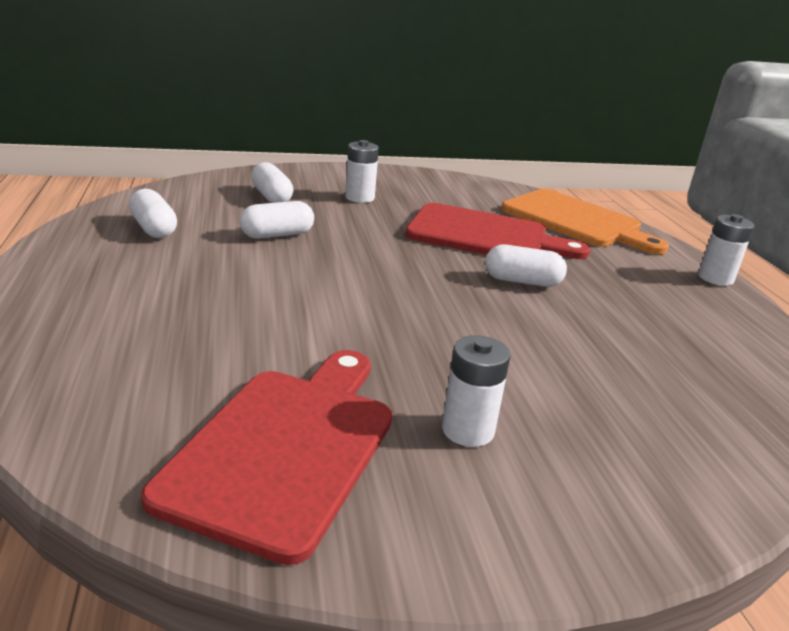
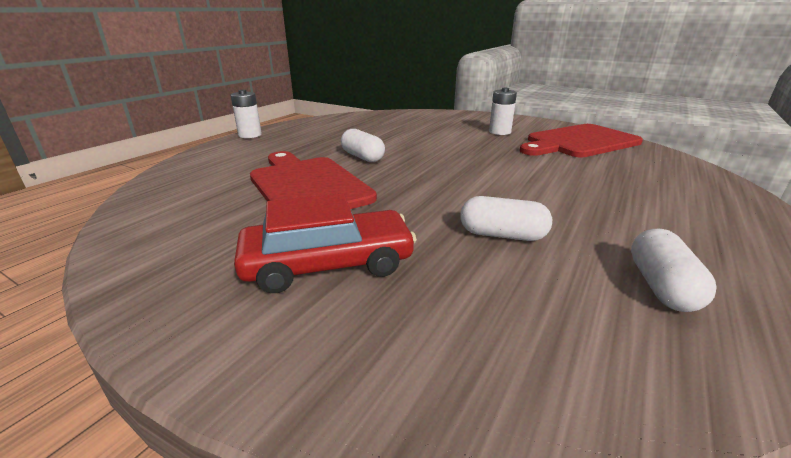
camera: 135 degrees left, 0 degrees up
(271, 197) = (451, 306): white capsule -> none
(359, 197) = (328, 264): white battery -> red car
(576, 221) = (199, 176): orange cutting board -> none

